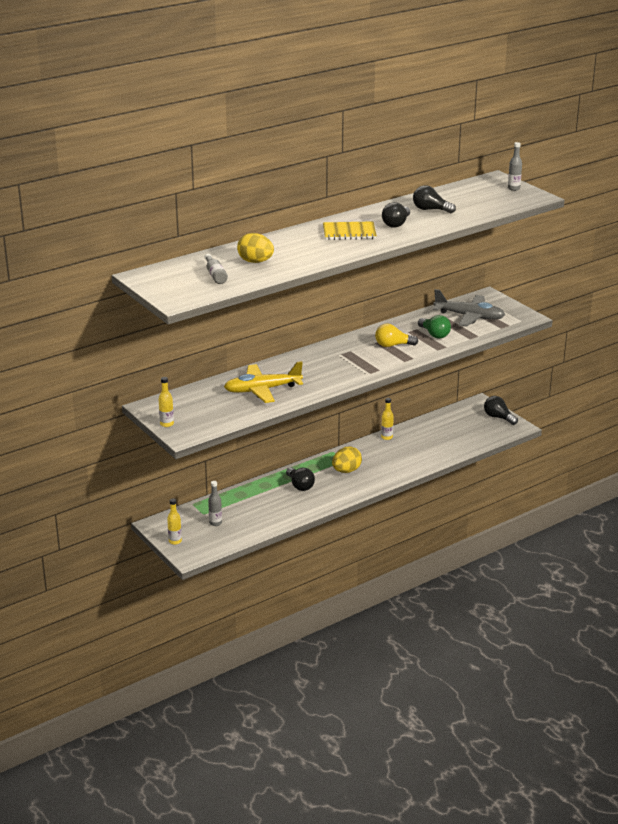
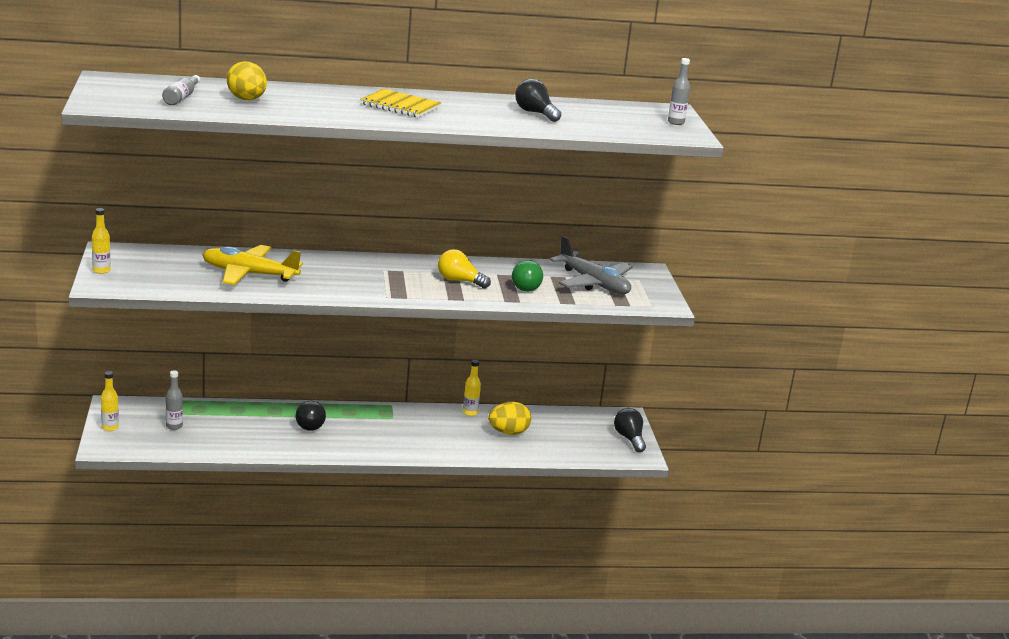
camera: 25 degrees right, 5 degrees down
(346, 471) = (380, 428): yellow egg -> yellow egg (508, 432)
(396, 224) = (469, 113): black light bulb -> none

